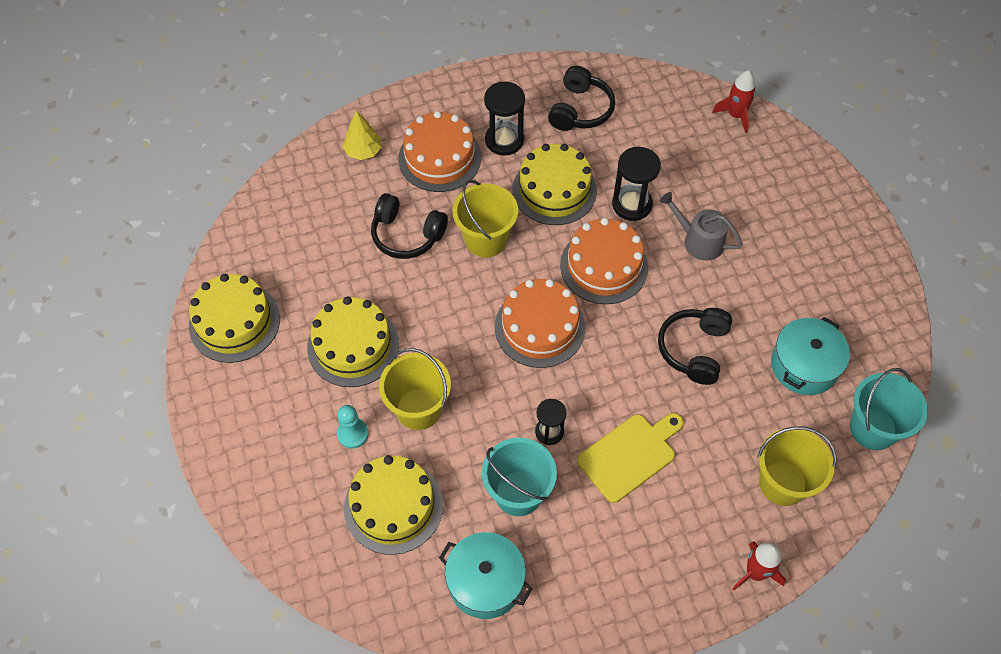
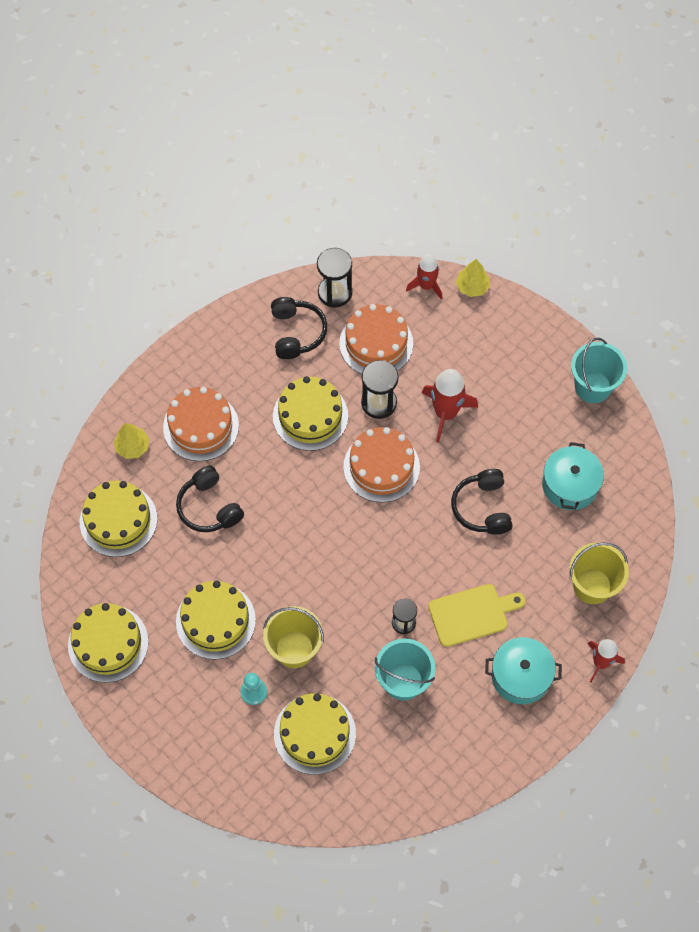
camera: 25 degrees left, 5 degrees up
(311, 211) = (118, 520): none -> yellow cake
(407, 235) = (209, 507): black headphones -> black headphones turned 60 degrees clockwise
(485, 582) = (412, 758): turquoise pot -> turquoise pot (521, 676)
(486, 239) = (276, 484): yellow bucket -> none
(504, 140) = (247, 387): black hourglass -> black hourglass (335, 292)
(539, 327) = (355, 541): orange cake -> orange cake (376, 343)
(630, 455) = (472, 614): yellow cutting board -> yellow cutting board turned 45 degrees clockwise
(699, 241) = (446, 413): grey watering can -> red rocket
(784, 133) = (472, 287): none -> yellow tree
(873, 428) = (639, 514): turquoise bucket -> turquoise bucket (592, 387)

